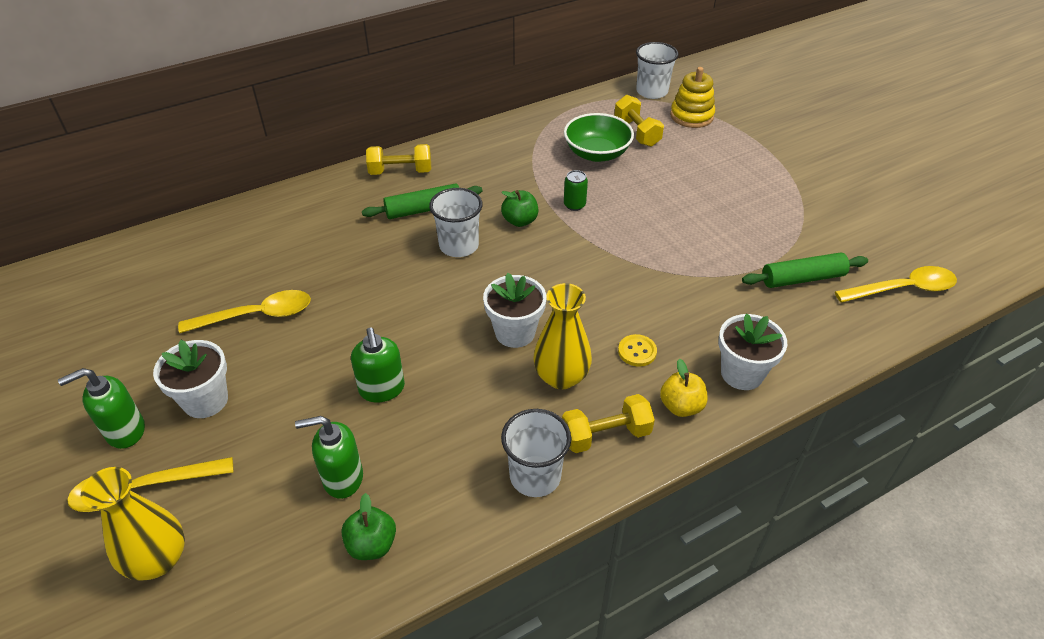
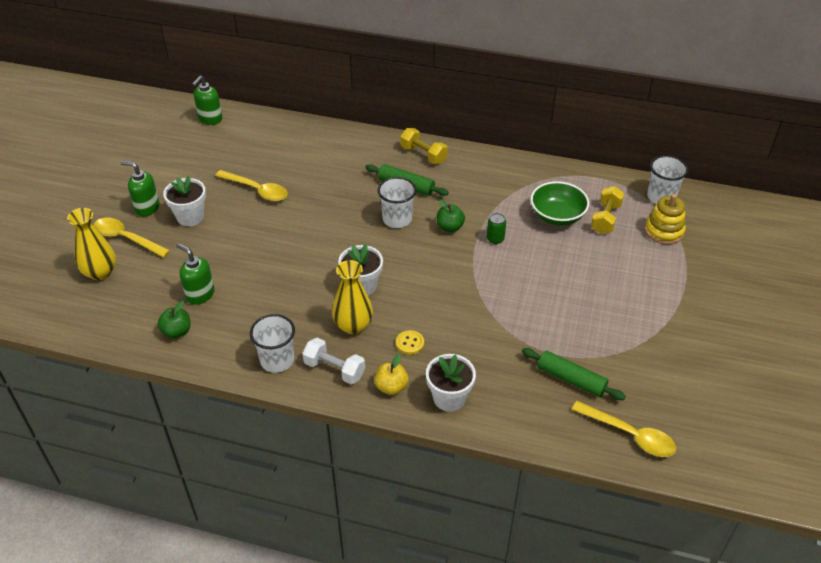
camera: 45 degrees right, 0 degrees up
(382, 389) = (265, 267): green soap dispenser -> green soap dispenser (210, 119)
(605, 435) = (334, 369): yellow dumbbell -> white dumbbell

